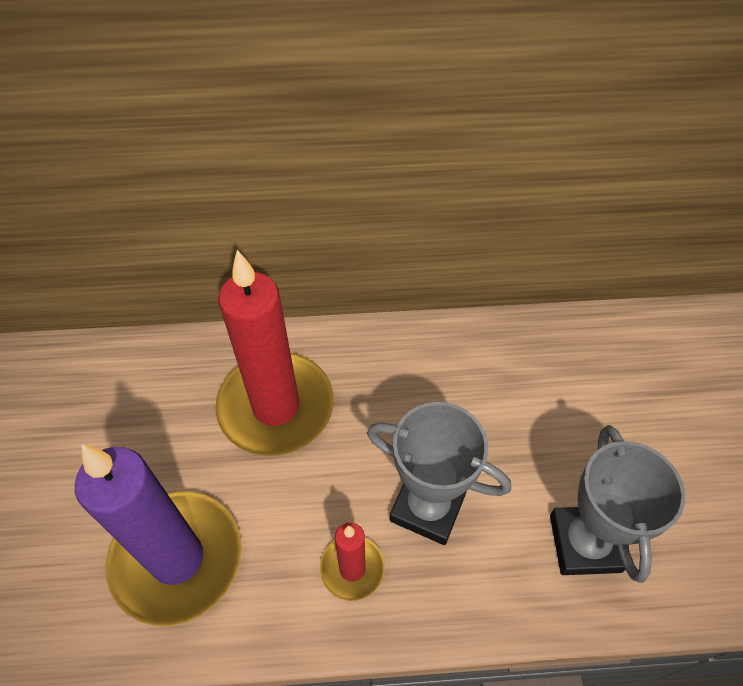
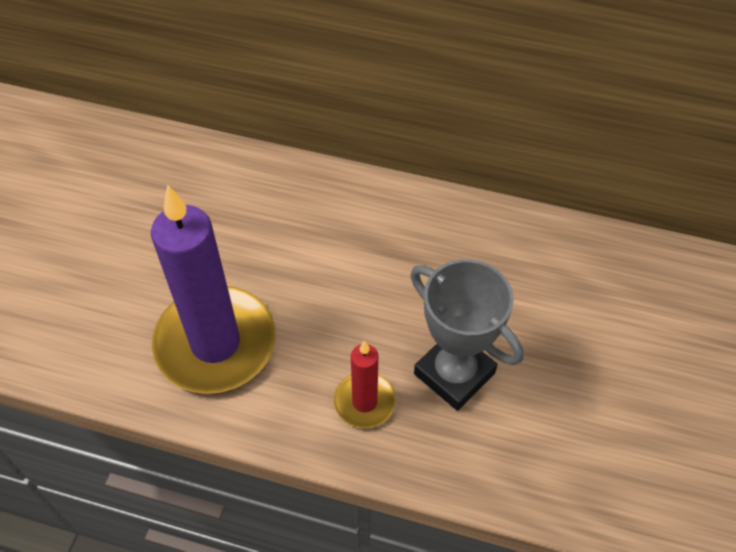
camera: 20 degrees right, 0 degrees up
(276, 407) = (346, 244): red candle -> none
(585, 543) = (594, 453): grey trophy -> none

